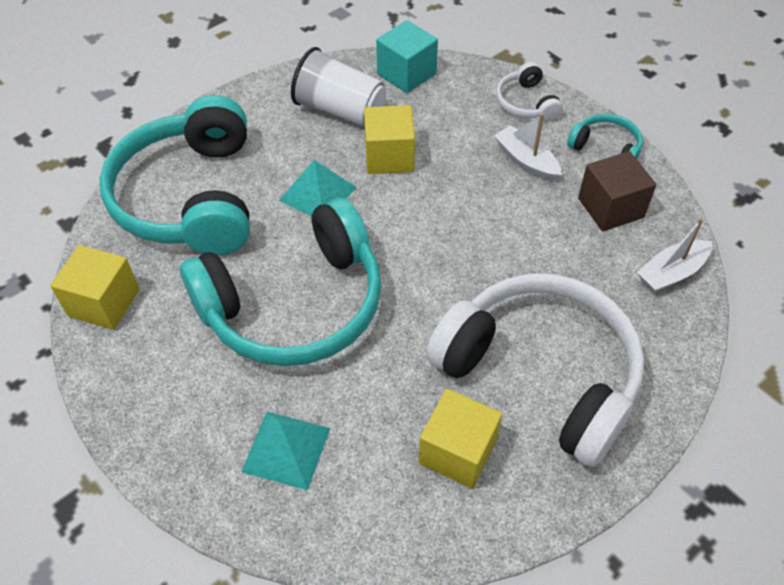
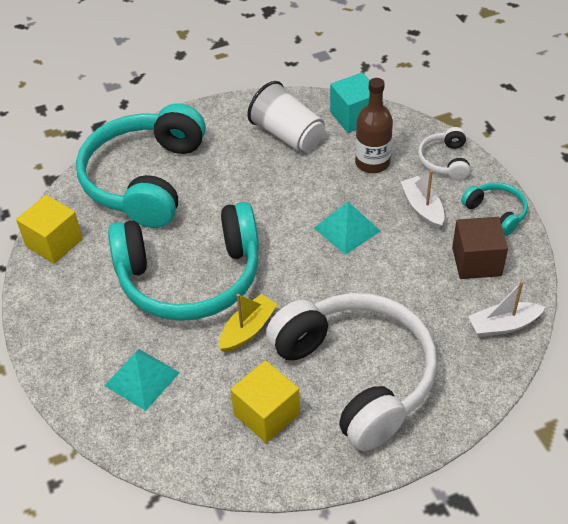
camera: 20 degrees right, 5 degrees down
(317, 193) = (242, 197): turquoise pyramid -> turquoise pyramid (347, 229)
(389, 156) = (311, 181): yellow cube -> none
(391, 352) = (248, 330): none -> yellow boat
(449, 121) = (372, 163): none -> brown bottle

